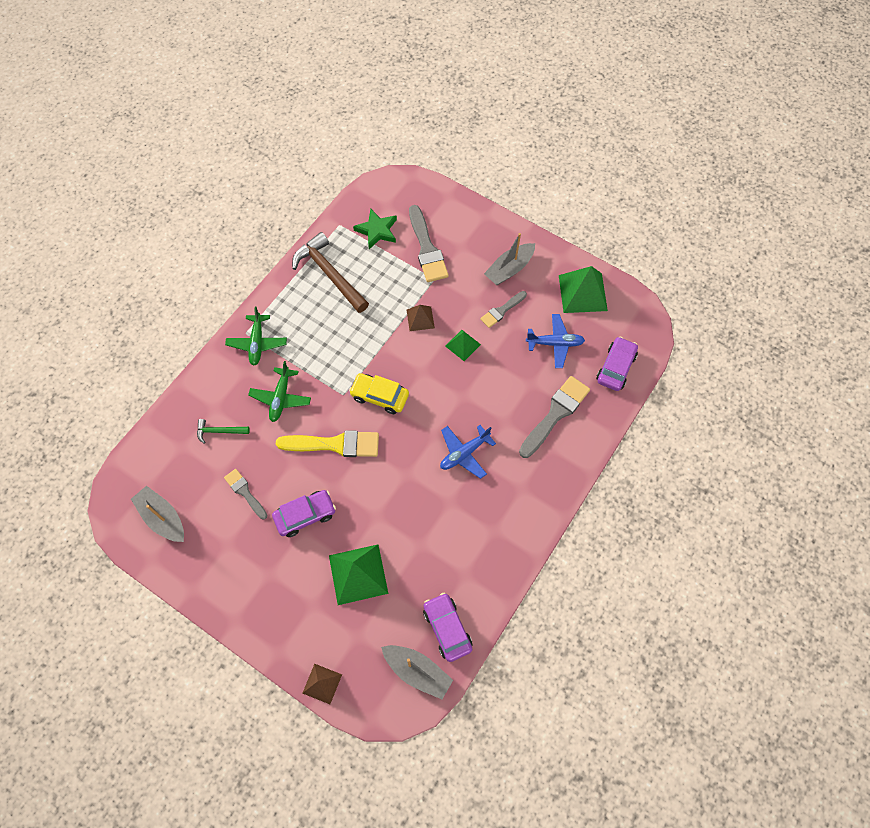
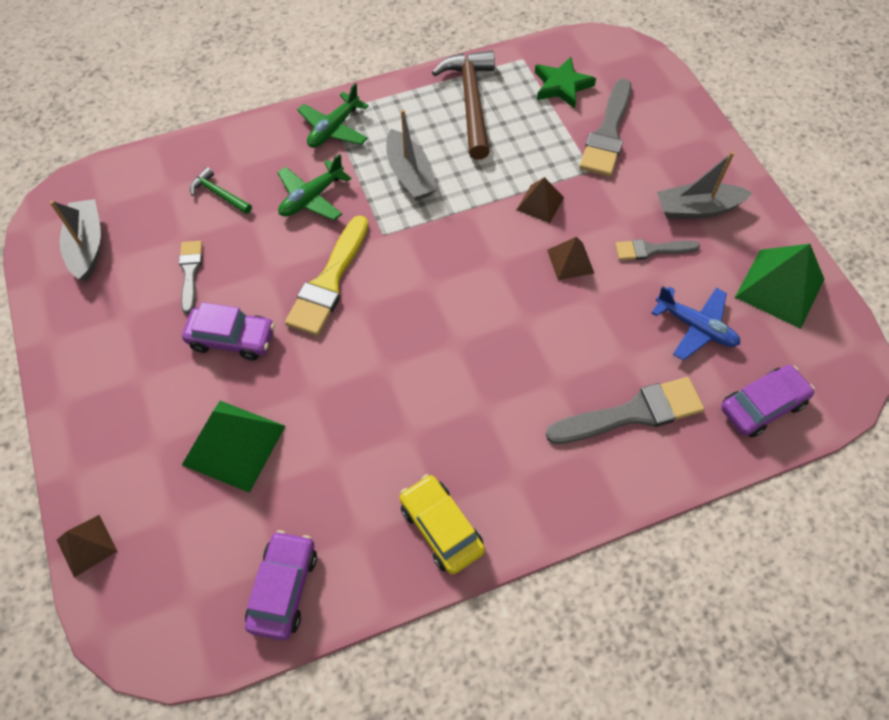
camera: 35 degrees right, 5 degrees down
(335, 444) = (329, 282): yellow brush -> yellow brush turned 75 degrees clockwise
(379, 396) = (423, 260): yellow car -> yellow car (441, 528)
(417, 671) = (204, 615): grey boat -> grey boat (410, 175)
(463, 345) = (570, 261): green pyramid -> brown pyramid
(464, 453) = (475, 387): blue plane -> none

